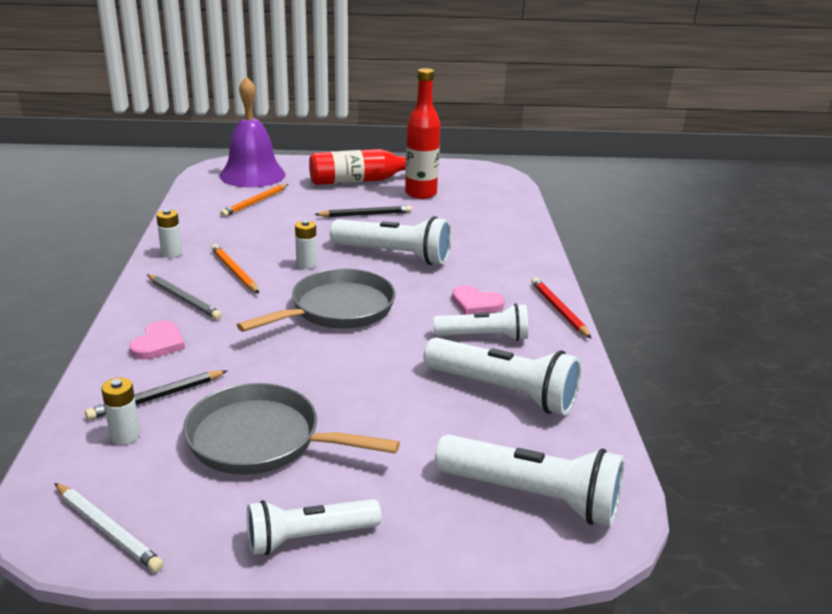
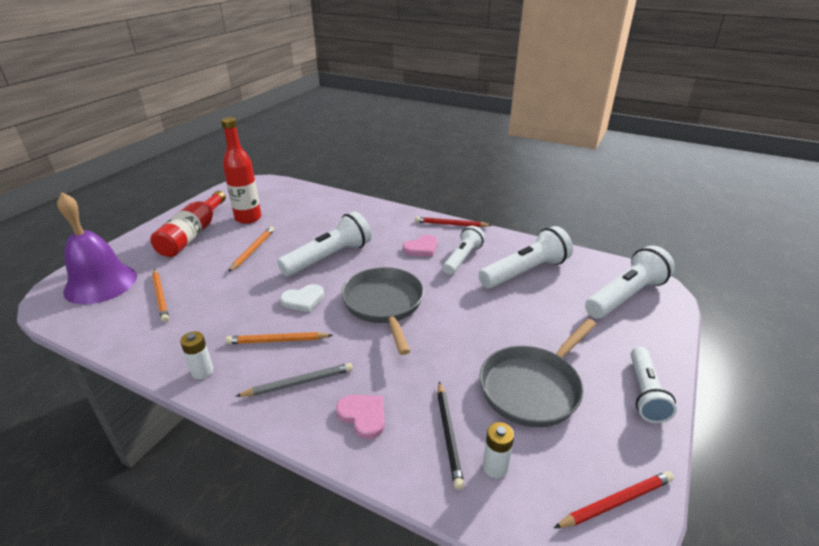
camera: 60 degrees left, 5 degrees up
(108, 529) = (616, 502): white pencil -> red pencil
(306, 264) = (303, 300): white battery -> white heart
(366, 214) = (253, 250): black pencil -> orange pencil

